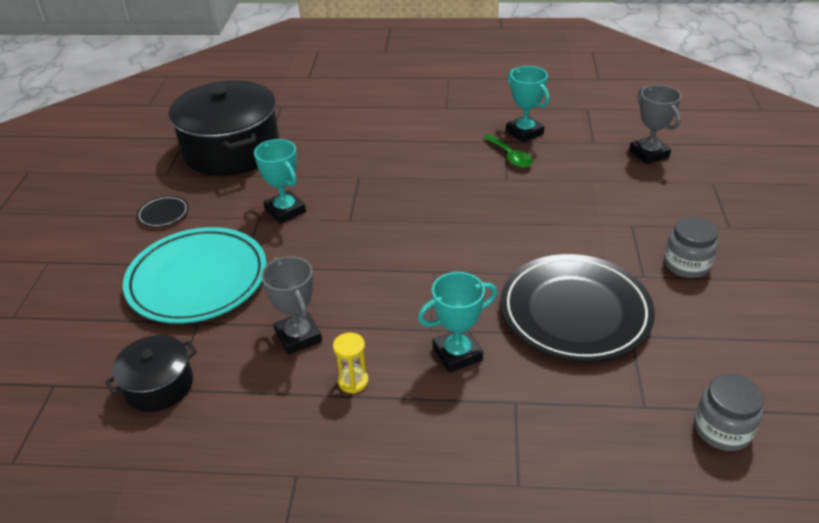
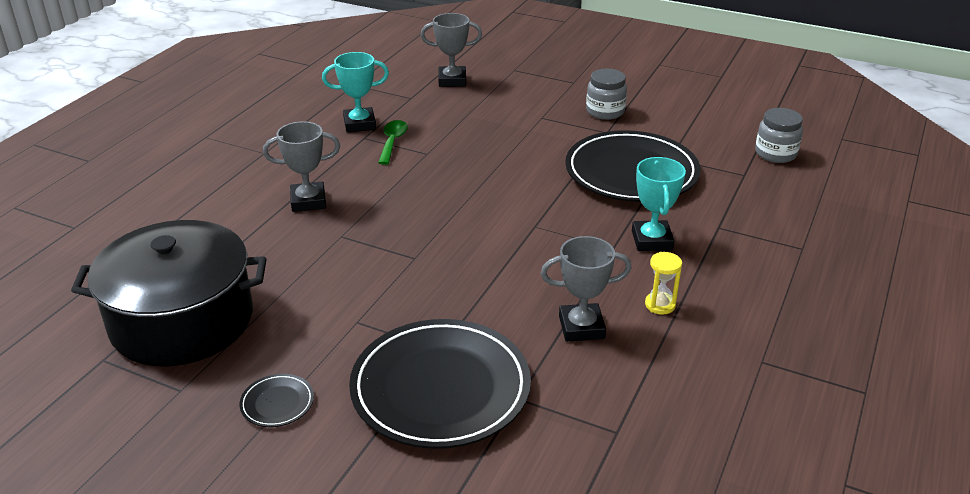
camera: 70 degrees left, 5 degrees down
(159, 385) = (606, 442): black pot -> none
(197, 279) = (440, 388): turquoise plate -> black plate
(285, 210) = (360, 299): turquoise trophy -> none
(394, 148) = (308, 201): none -> grey trophy
(510, 157) = (392, 142): green spoon -> green spoon turned 75 degrees counterclockwise

